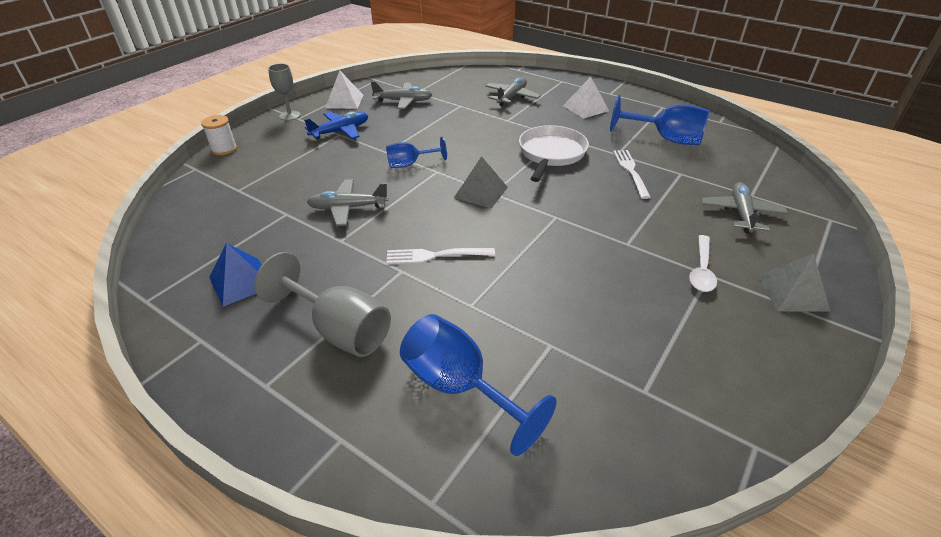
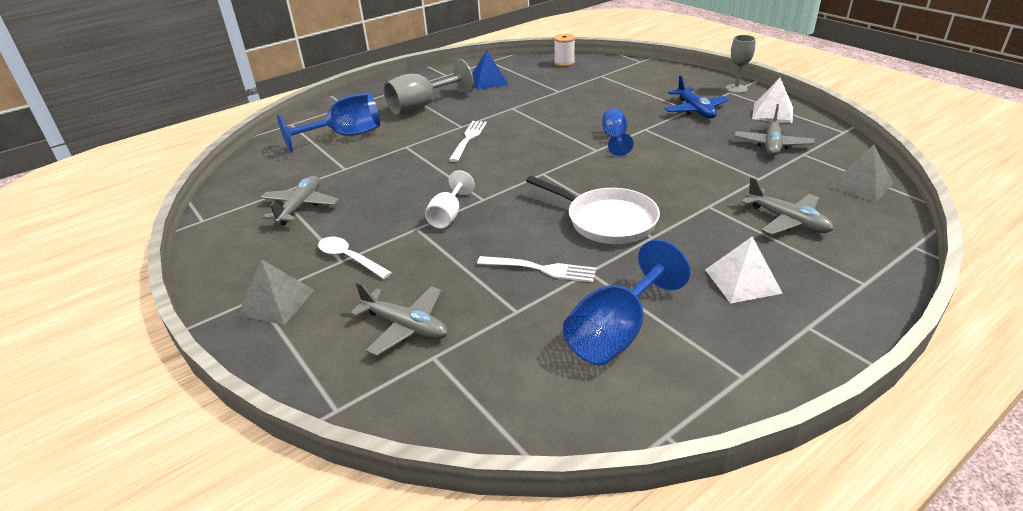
camera: 110 degrees right, 5 degrees down
(224, 149) = (670, 68): white spool -> white spool (564, 63)
(348, 208) = (553, 111): grey plane -> grey plane (300, 206)
(481, 192) = (546, 167): grey pyramid -> grey pyramid (861, 185)
(596, 230) = (448, 215): none -> white goblet

